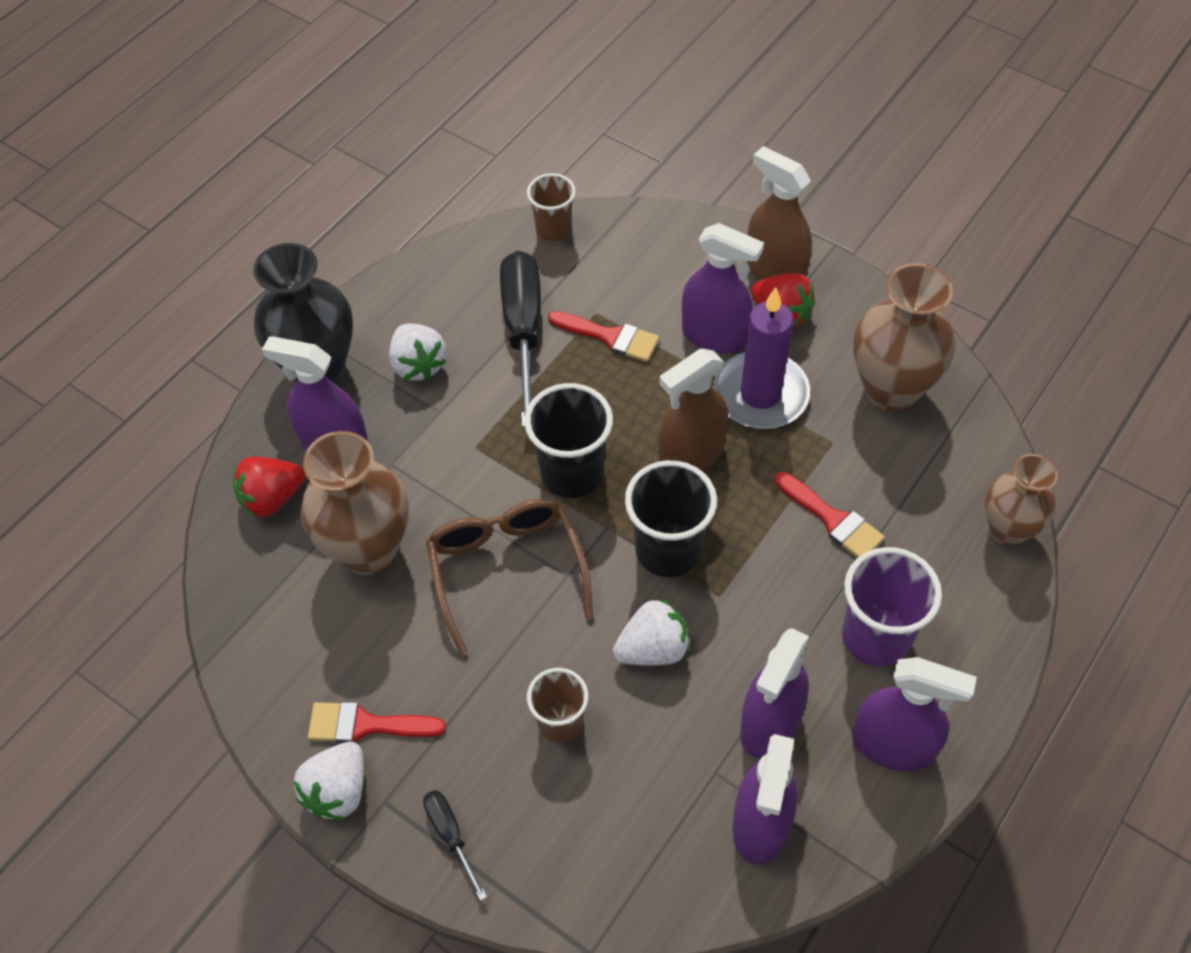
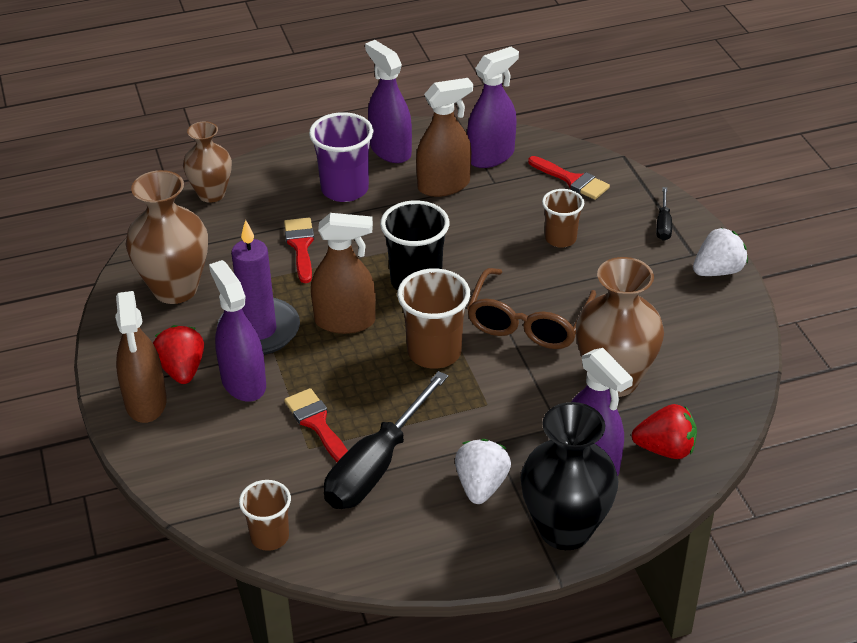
camera: 145 degrees left, 15 degrees down
(366, 725) = (680, 291): red brush -> red brush (572, 180)
(572, 473) = (434, 352): black cup -> brown cup
(652, 649) = (475, 243): white strawberry -> none
(770, 723) = (444, 185): purple spray bottle -> brown spray bottle

